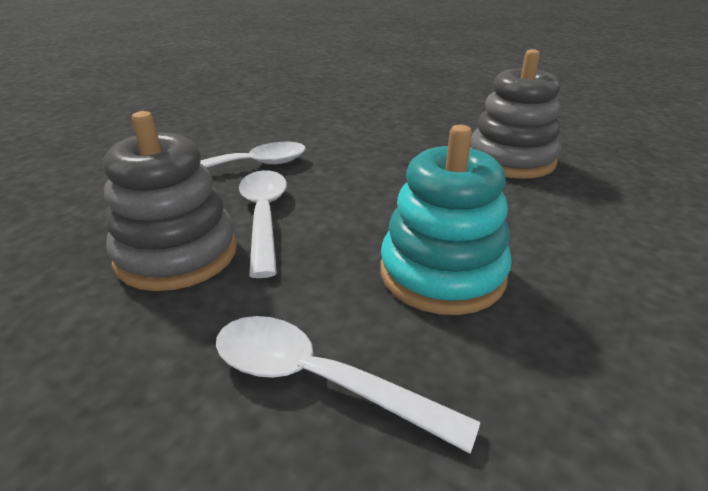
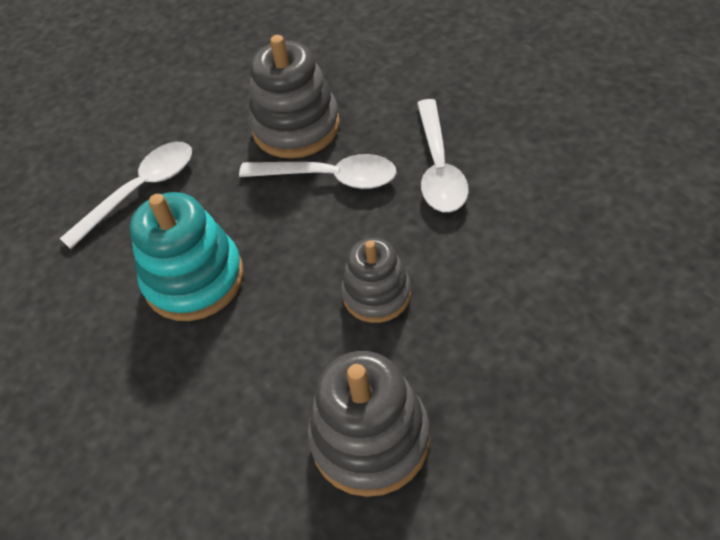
camera: 115 degrees right, 20 degrees up
(393, 174) = (376, 294): none -> grey stacking toy

